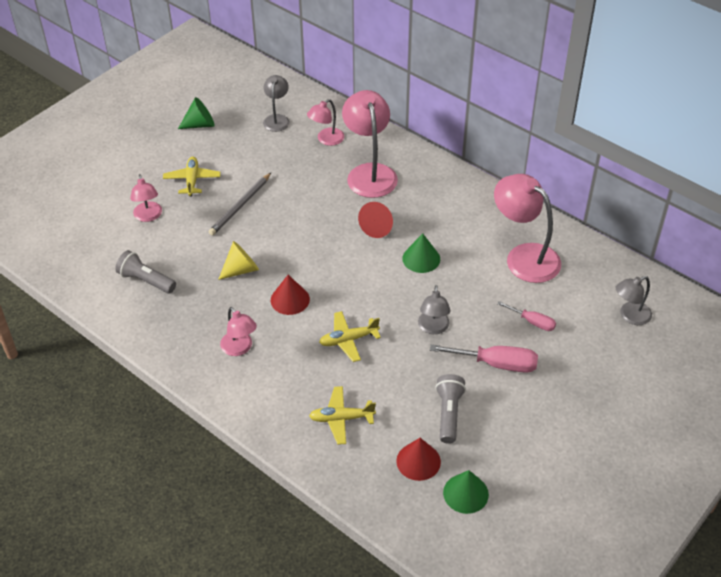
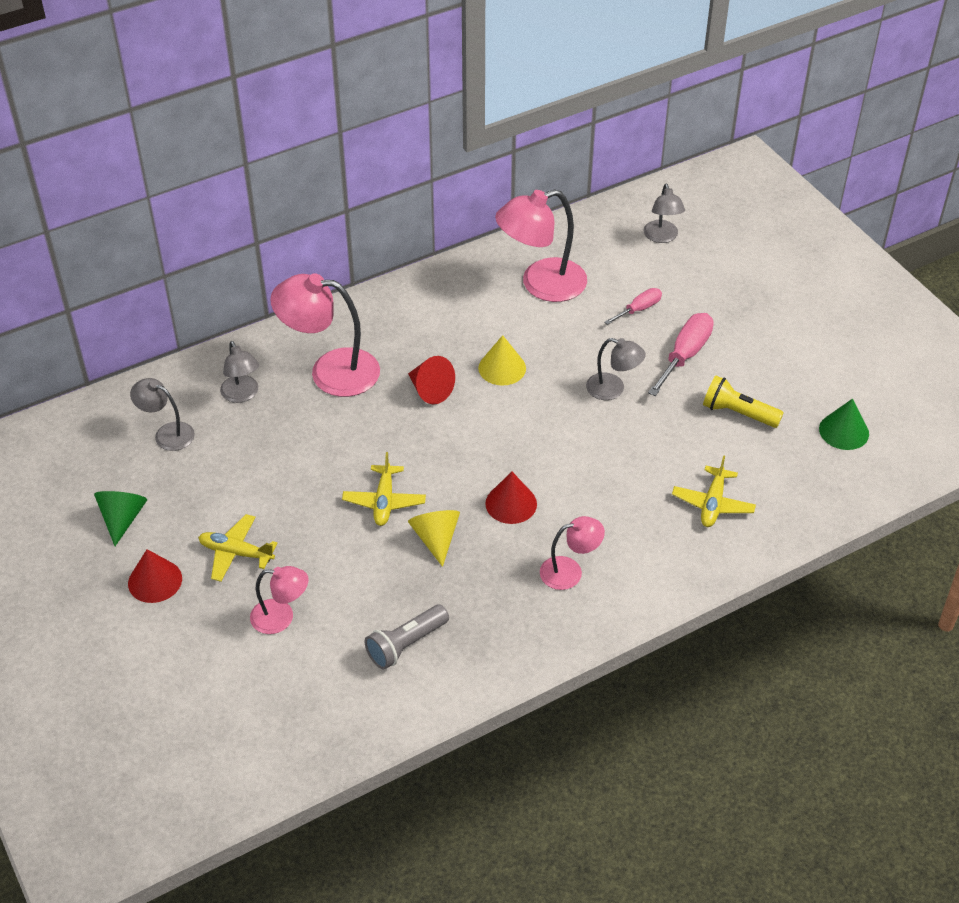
camera: 70 degrees left, 0 degrees up
(240, 206) = (317, 512): grey pencil -> none
(326, 140) = (242, 395): pink lamp -> grey lamp
(348, 340) = (599, 466): yellow plane -> yellow plane (384, 501)
(418, 461) = (792, 456): red cone -> red cone (155, 581)
(421, 258) = (502, 368): green cone -> yellow cone
(448, 414) = (738, 413): grey flashlight -> yellow flashlight

